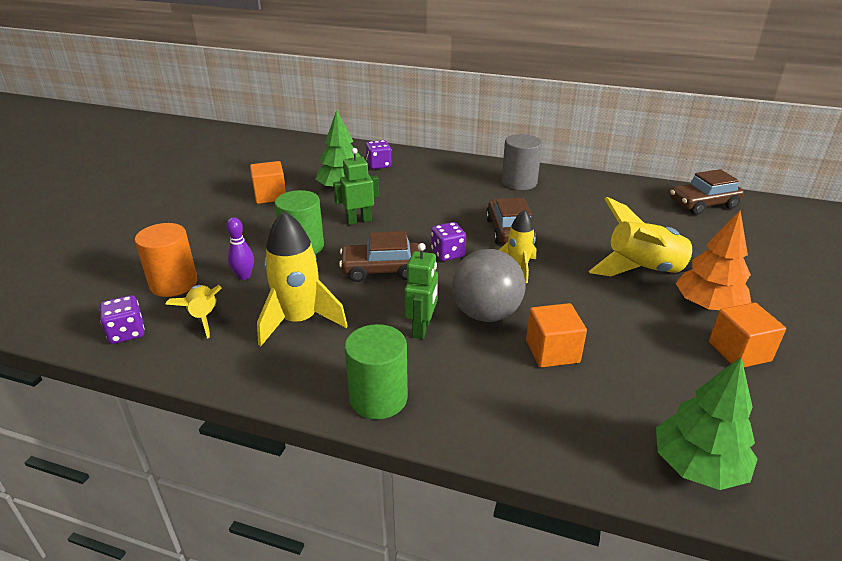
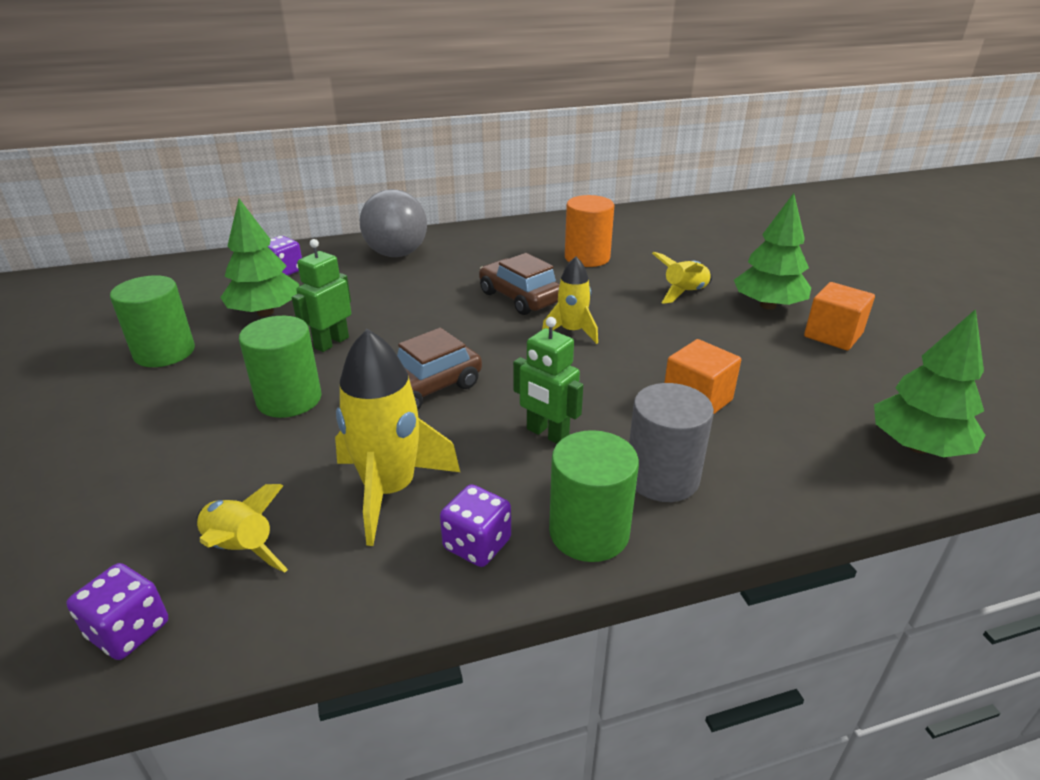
camera: 35 degrees left, 0 degrees up
(173, 283) = (135, 524): orange cylinder -> orange cylinder (587, 257)
(244, 276) = (243, 468): purple bowling pin -> none
(270, 195) = (164, 352): orange cube -> green cylinder
(422, 328) = (547, 434): green robot -> green robot turned 150 degrees clockwise
(447, 253) = (482, 343): purple dice -> purple dice (477, 544)
(486, 314) = (594, 390): grey ball -> grey ball (396, 254)
(519, 182) = (474, 245): grey cylinder -> grey cylinder (662, 477)
(643, 270) = (684, 293): yellow rocket -> yellow rocket, size x0.60
(703, 204) = (663, 218): brown car -> none
(708, 306) = (768, 305): orange tree -> green tree

